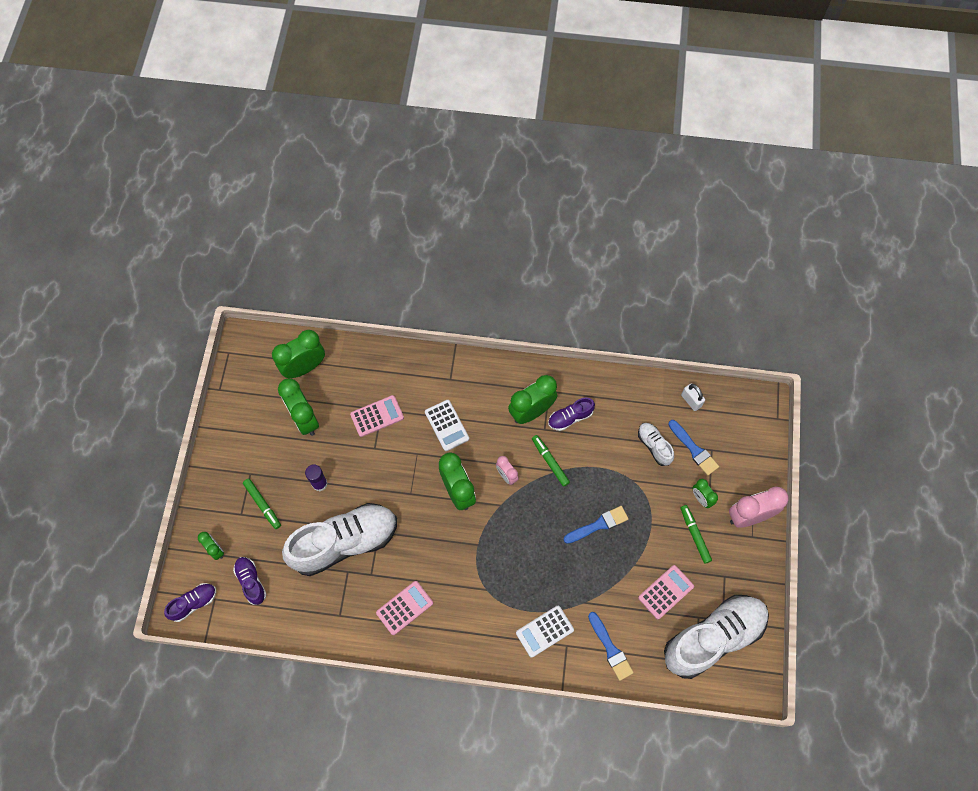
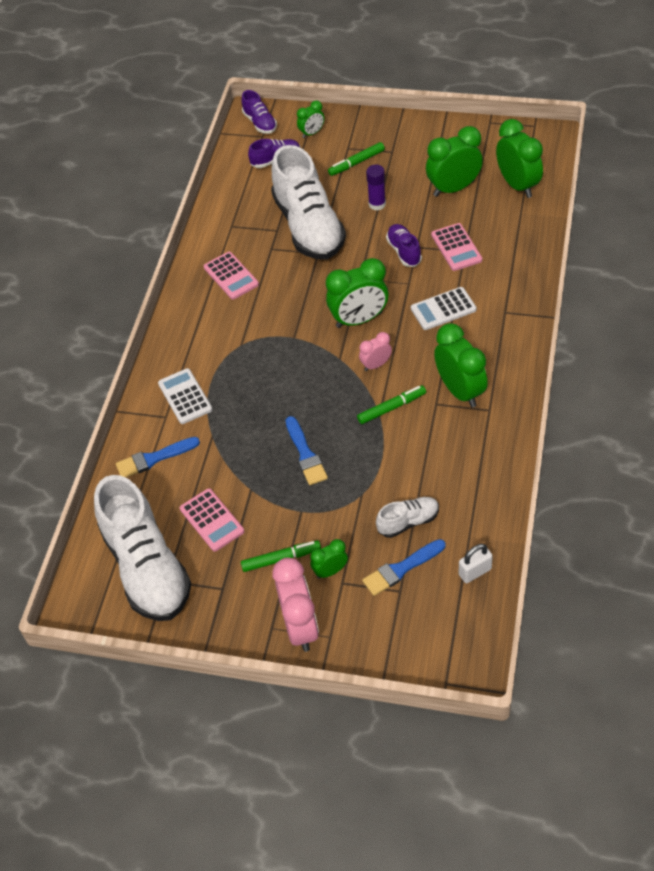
camera: 100 degrees right, 15 degrees down
(570, 418) = (451, 431): purple shoe -> purple shoe (404, 251)

